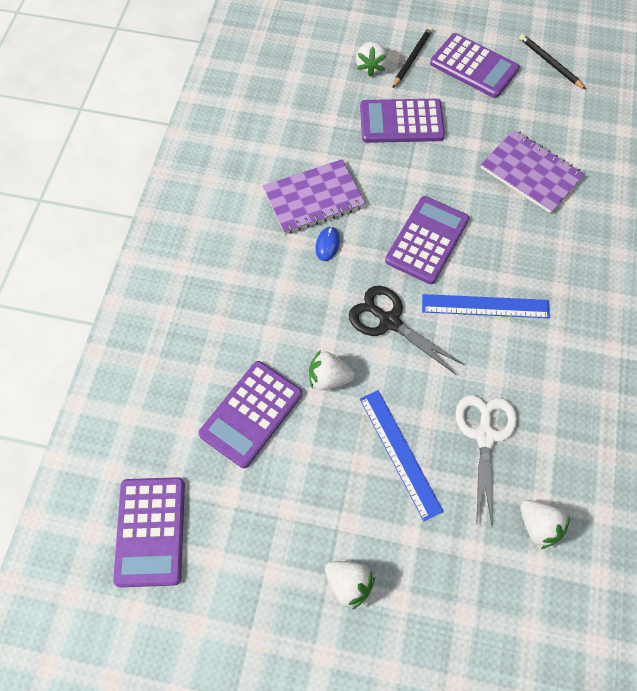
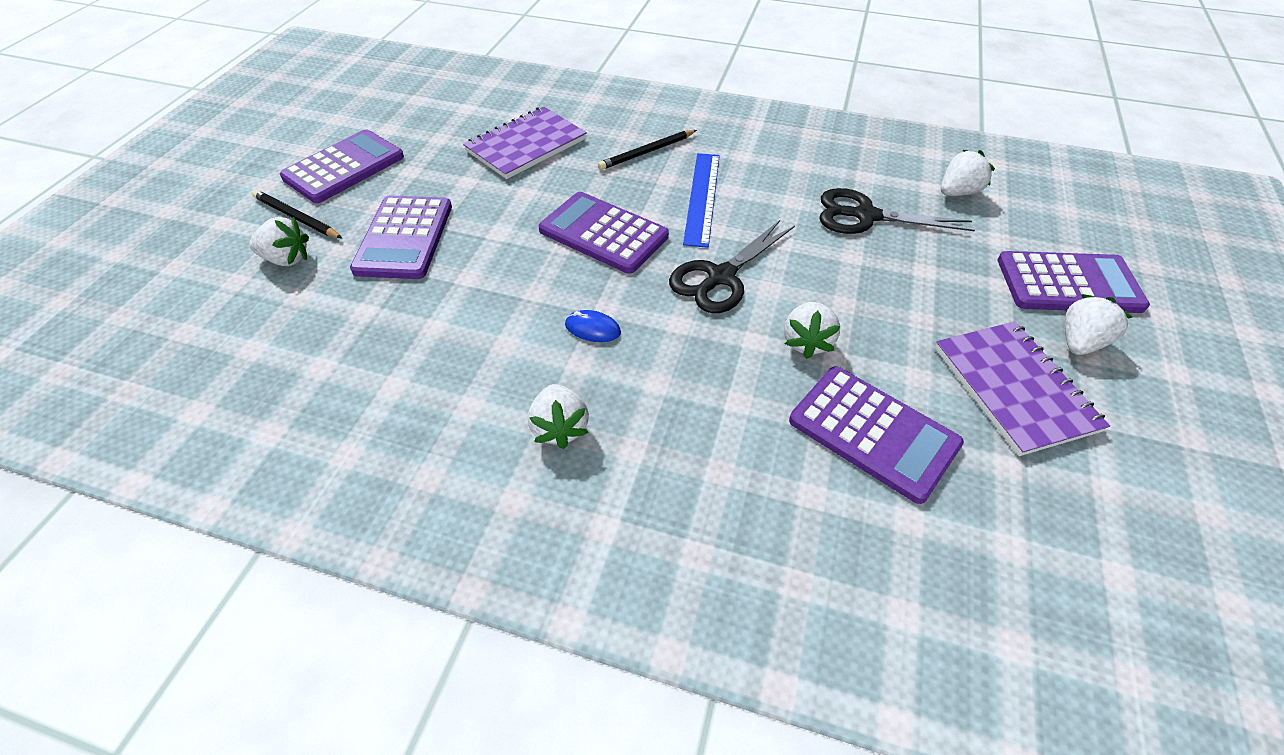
camera: 85 degrees left, 15 degrees down
(151, 531) = (1098, 577): purple calculator -> purple calculator (1068, 283)
(245, 237) = (560, 428): none -> white strawberry
(313, 198) = (507, 338): purple notebook -> purple notebook (1014, 388)
(400, 453) = (901, 284): blue ruler -> none
(485, 435) = (865, 216): white scissors -> black scissors
(550, 63) = (372, 113): black pencil -> black pencil (647, 152)

